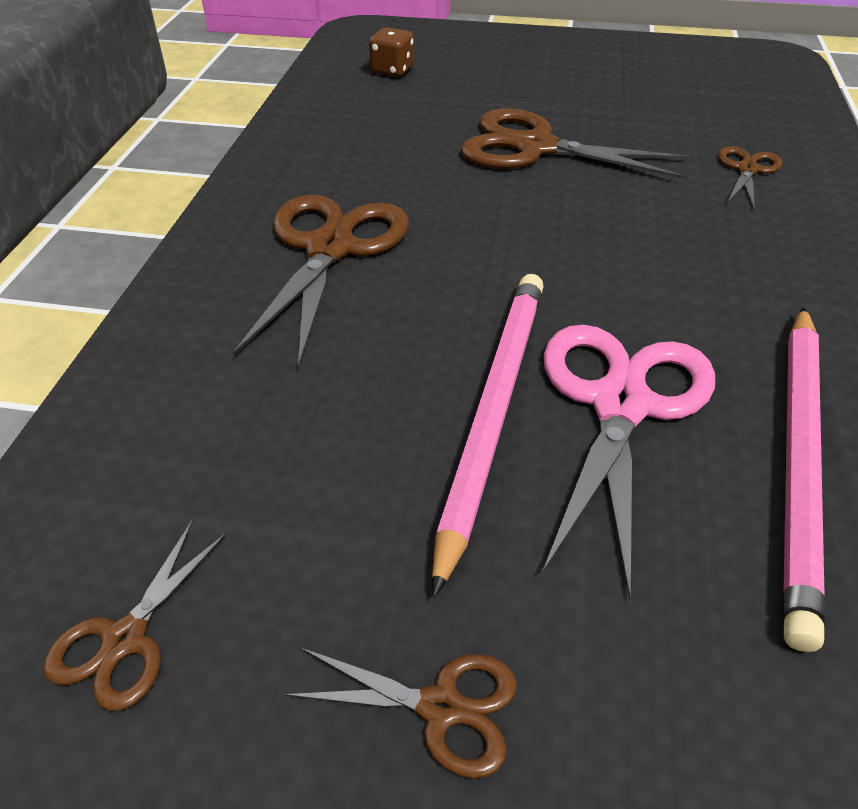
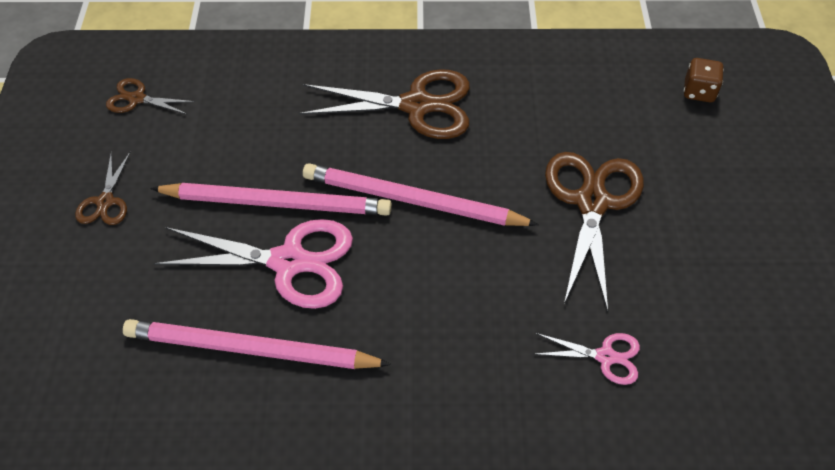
camera: 80 degrees right, 10 degrees up
(512, 271) = (412, 201): none -> pink pencil
(747, 169) = (606, 356): brown scissors -> pink scissors

